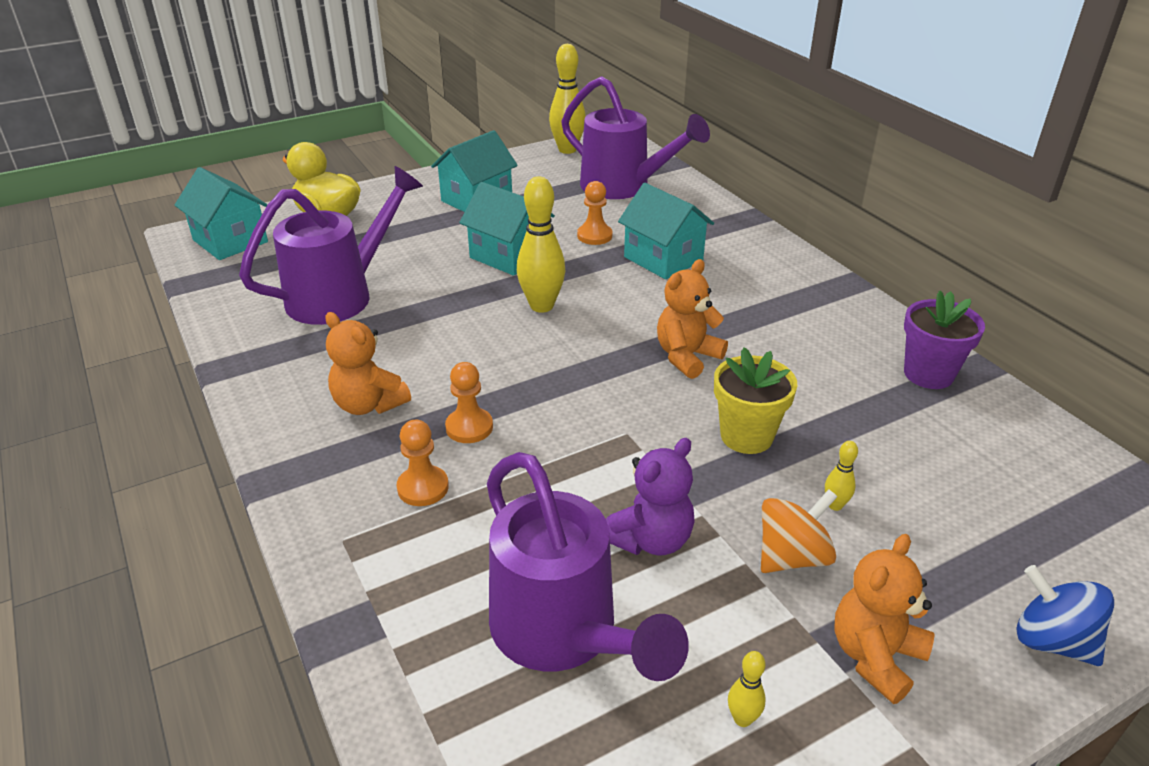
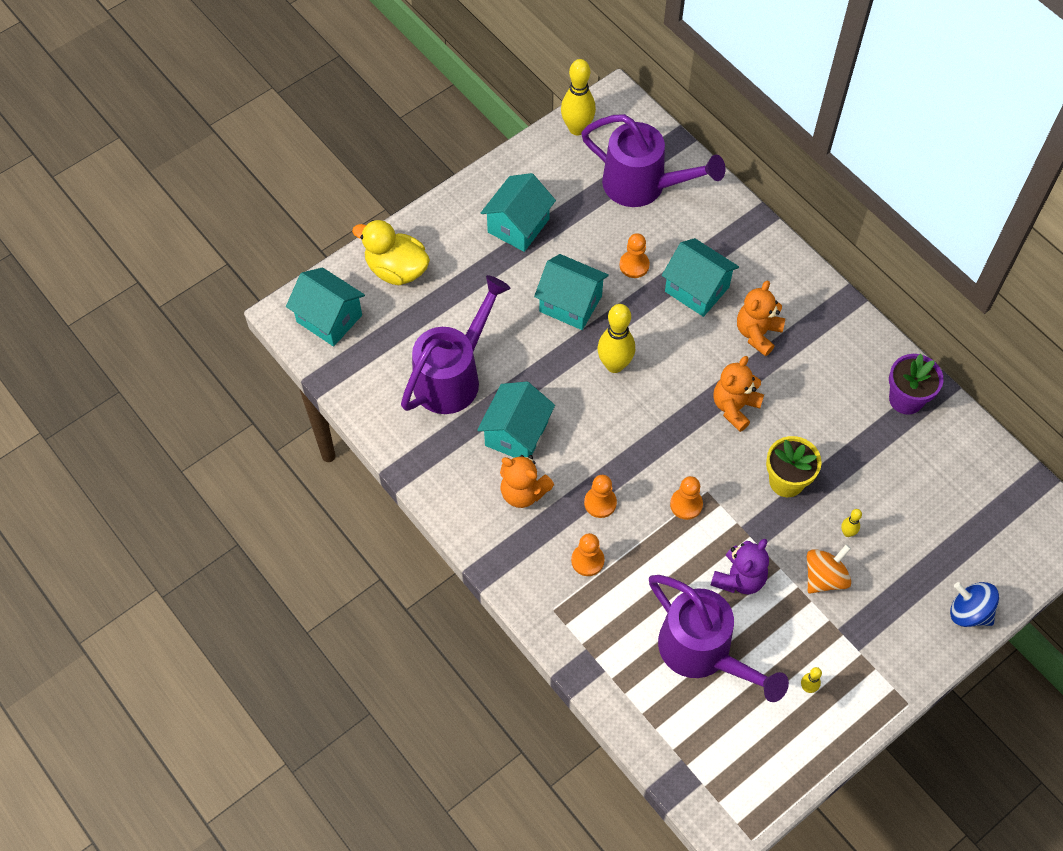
camera: 10 degrees left, 25 degrees up
(389, 350) = (516, 433): none -> turquoise house
(592, 443) = (686, 504): none -> orange pawn
(875, 656) = (874, 638): orange teddy bear -> orange teddy bear (757, 333)

